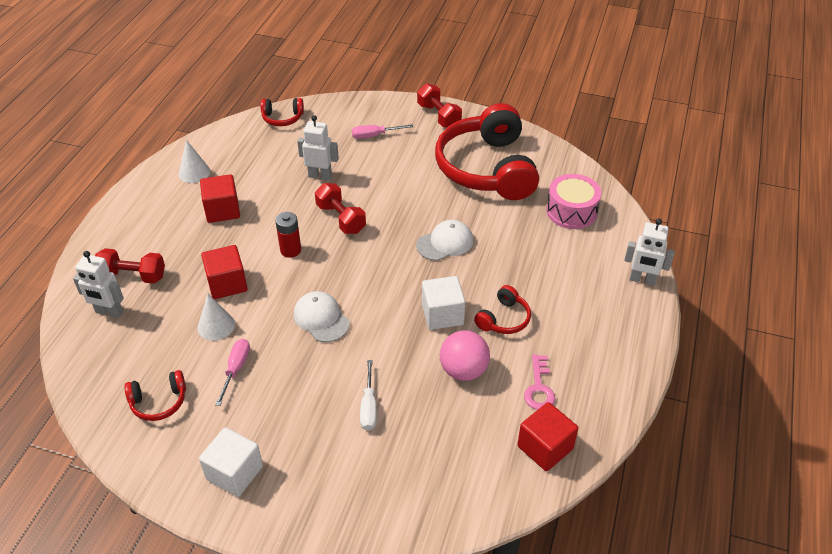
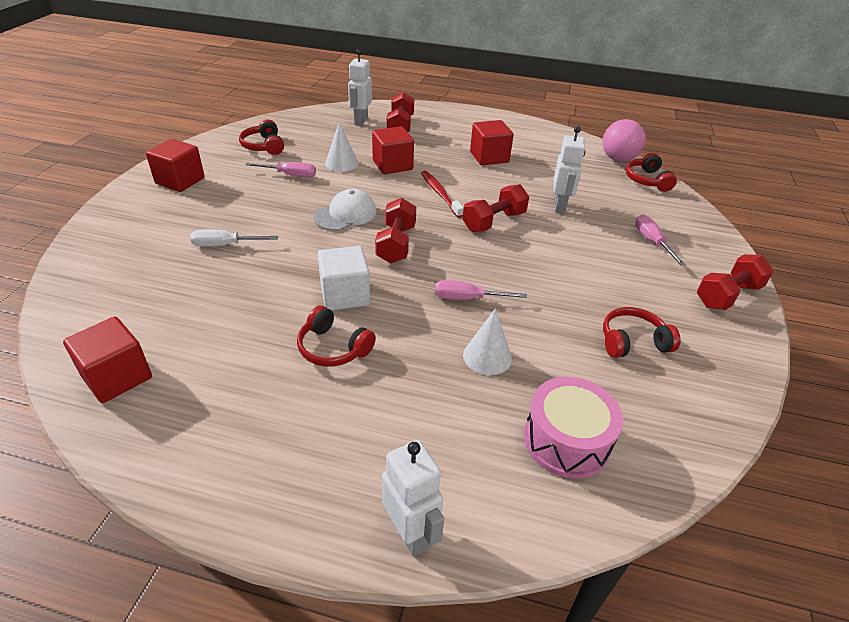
camera: 85 degrees right, 5 degrees down
(194, 172) = (537, 141): white cone -> white cone (487, 356)
(234, 473) = (180, 181): white cube -> red cube
(290, 250) = (440, 194): red battery -> red toothbrush
(372, 282) = (396, 244): none -> red dumbbell
(445, 243) = (467, 298): white cap -> pink screwdriver
(463, 370) = (256, 310): pink ball -> pink ball (618, 159)
(487, 168) = (632, 341): red headphones -> red headphones, size x0.42
(539, 388) = (211, 376): pink key -> none
(642, 280) = (410, 533): white robot -> white robot turned 135 degrees clockwise

